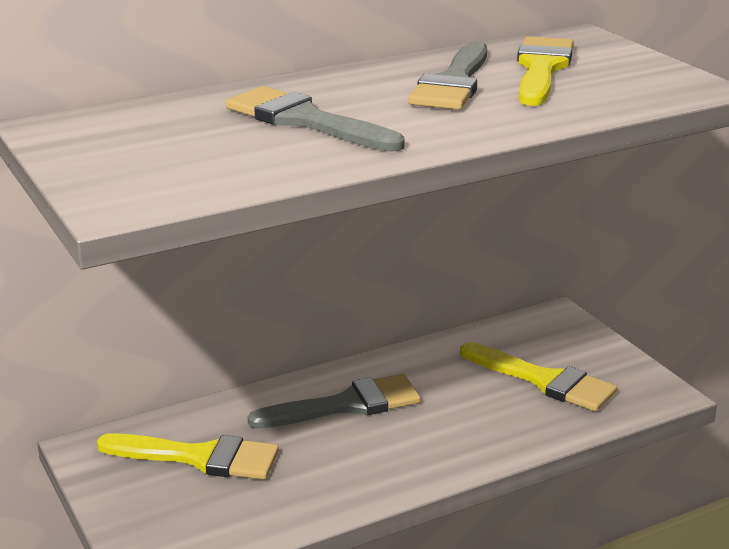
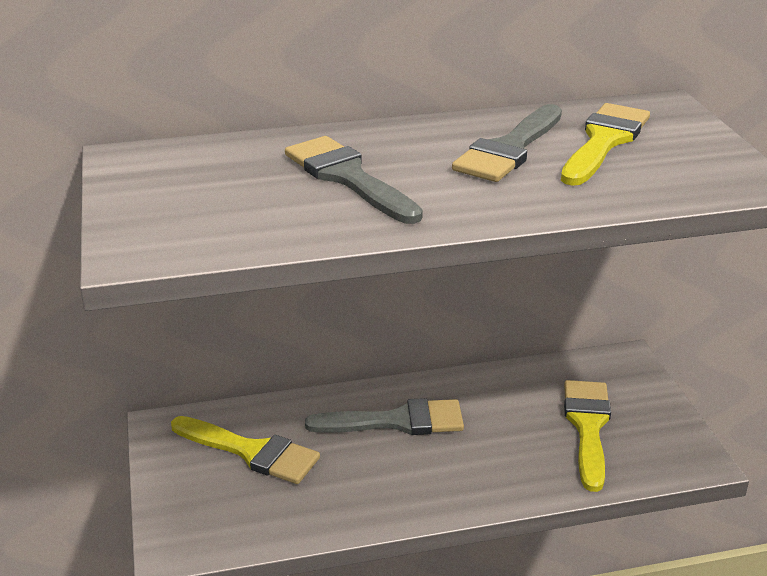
camera: 15 degrees right, 5 degrees up
(544, 381) = (588, 427): yellow brush -> yellow brush turned 135 degrees counterclockwise

